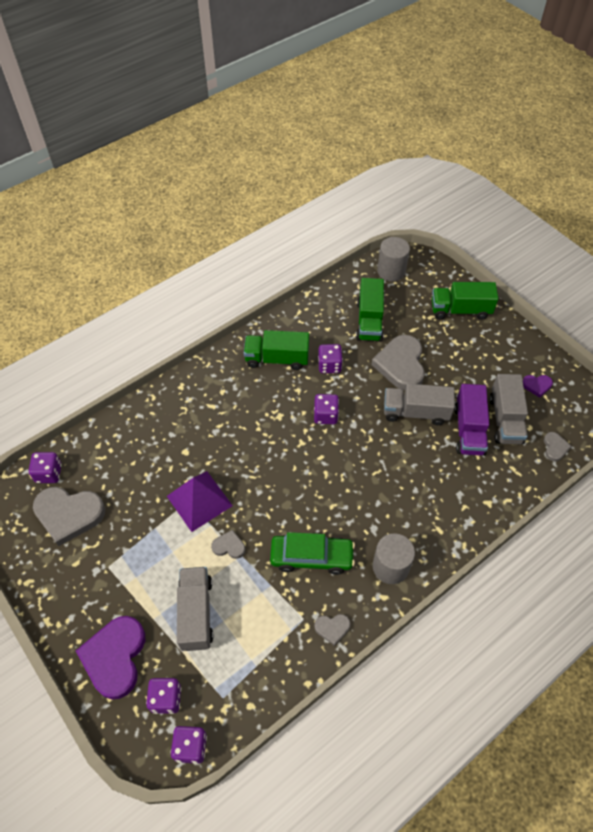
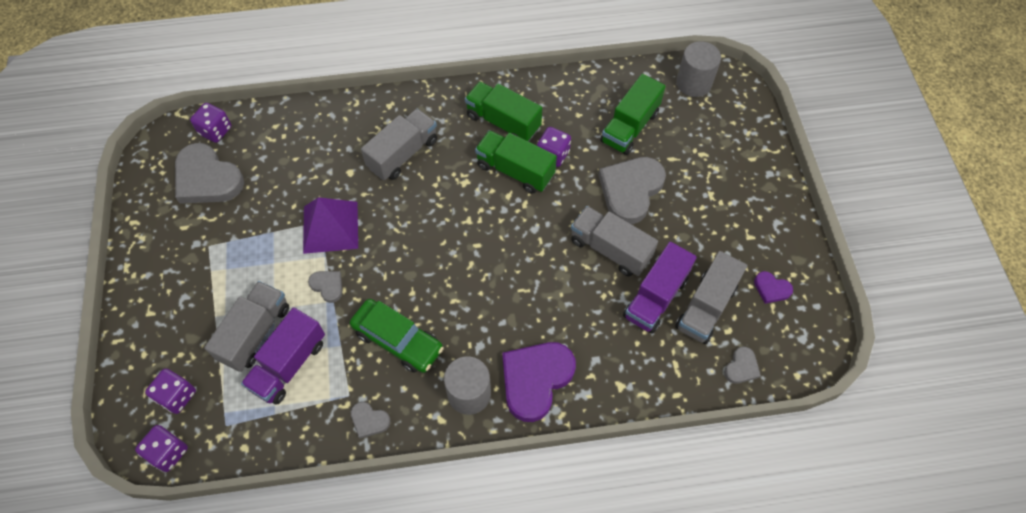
camera: 30 degrees right, 5 degrees up
(115, 657) = (159, 332): purple heart -> purple heart (535, 380)
(217, 418) = (403, 154): none -> grey truck
(240, 622) = (289, 365): none -> purple truck
(325, 415) = (512, 205): purple dice -> none
(460, 310) = (742, 162): green truck -> green truck (515, 170)

